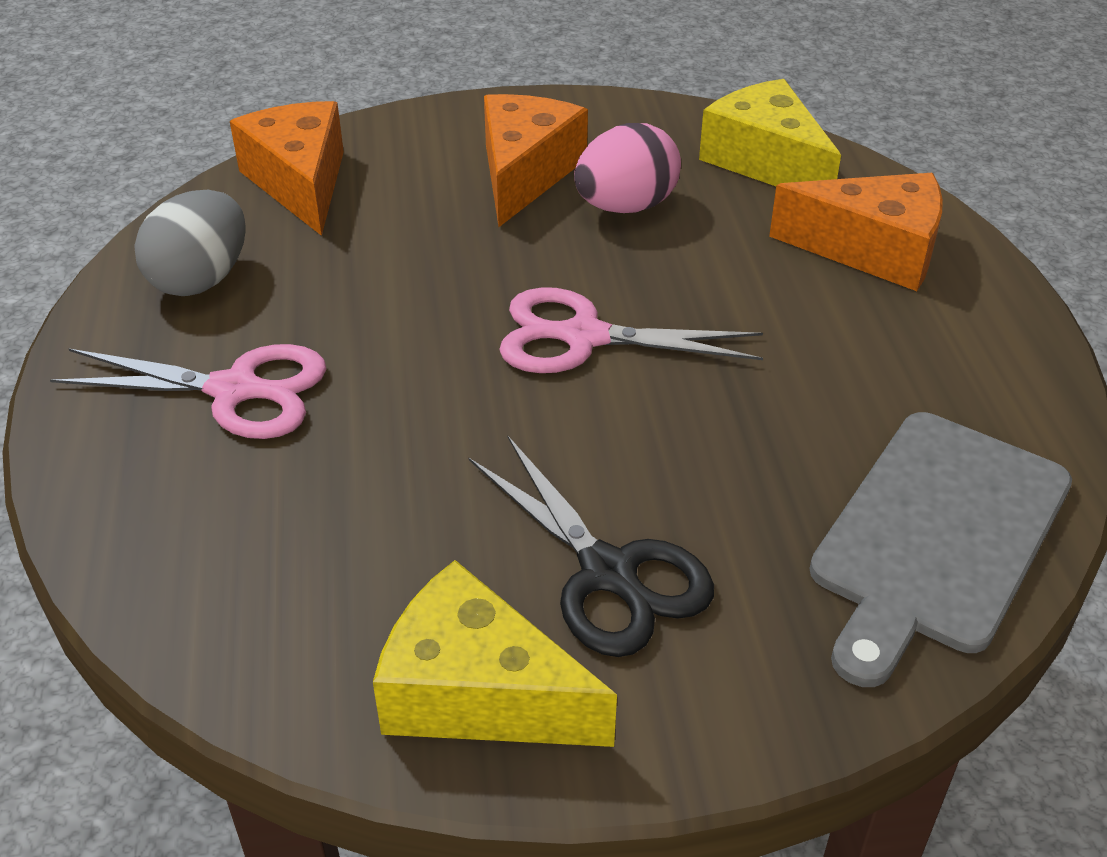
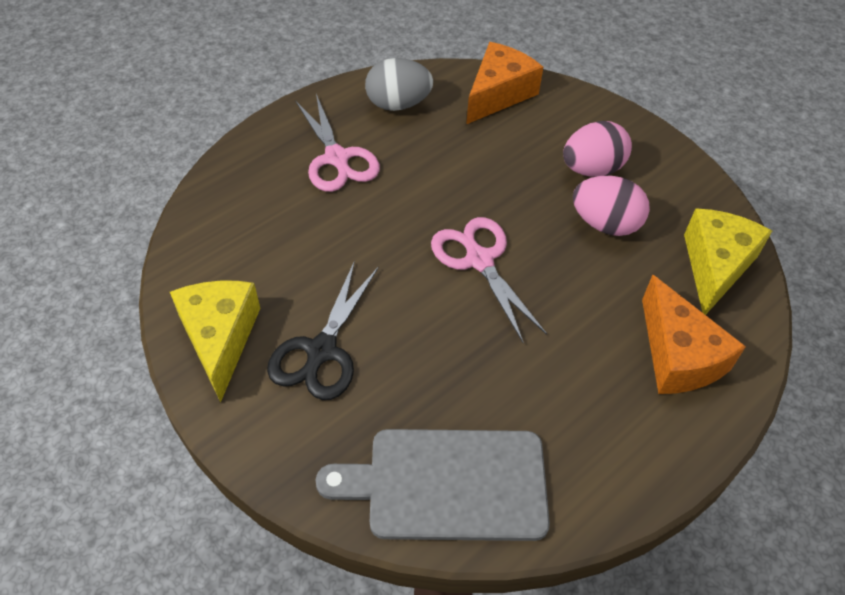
camera: 55 degrees right, 10 degrees up
(525, 173) = (592, 169): orange cheese -> pink egg

